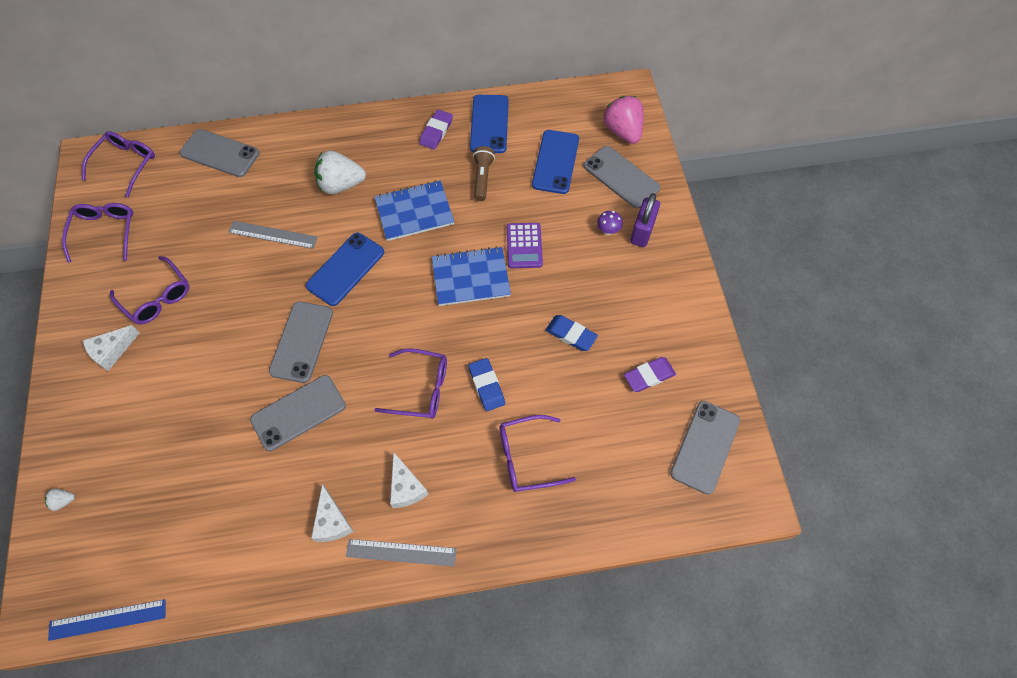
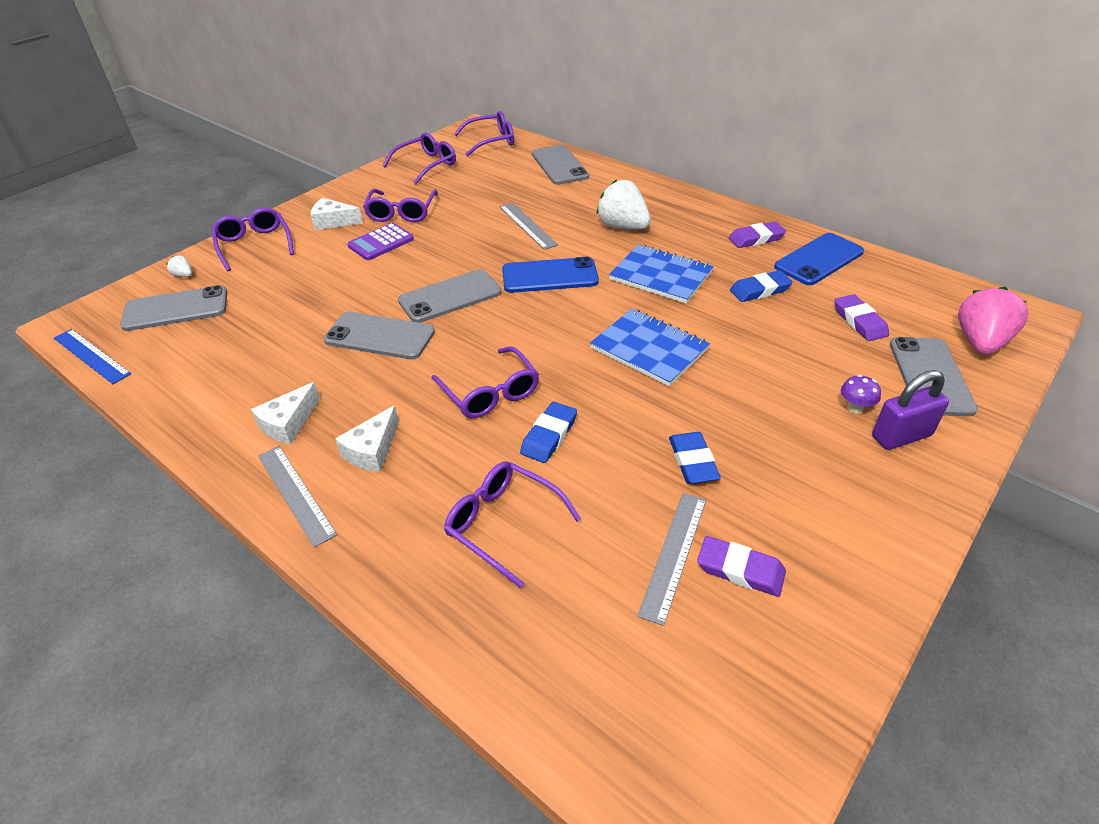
camera: 50 degrees right, 20 degrees down
(77, 426) = (254, 245): none -> purple glasses
(482, 178) = (760, 290): brown flashlight -> blue eraser
(524, 246) = (737, 360): purple calculator -> purple calculator (381, 242)
(555, 162) = (859, 321): blue phone -> purple eraser
(616, 396) = (674, 555): none -> grey ruler
(705, 447) = (724, 708): grey phone -> grey phone (176, 309)

